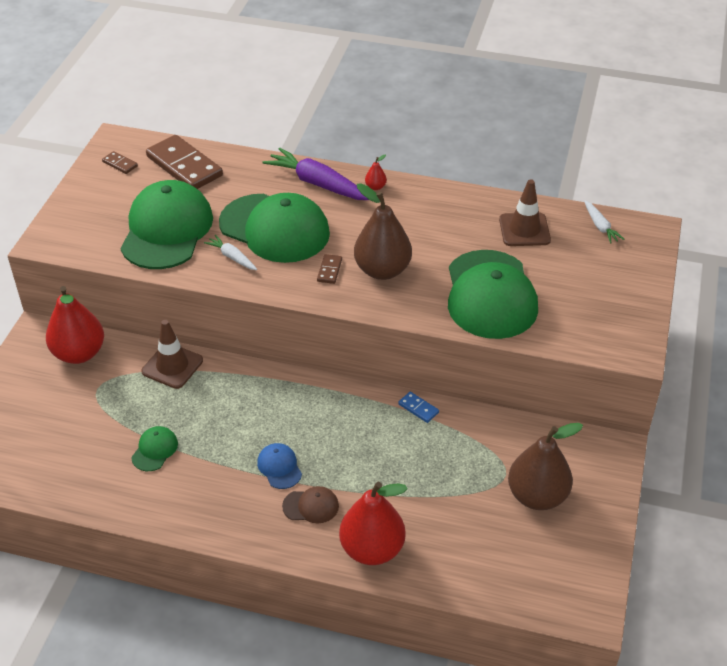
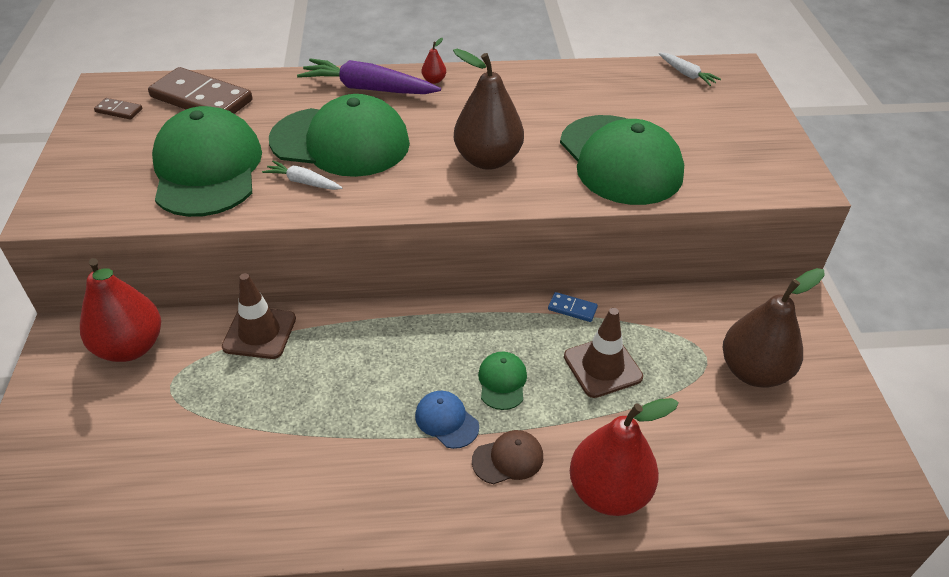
camera: 20 degrees left, 0 degrees up
(155, 450) = (277, 443): green cap -> green cap (502, 382)
(329, 270) = (427, 172): brown domino -> none
(524, 230) = (614, 91): brown traffic cone -> brown traffic cone (602, 367)

